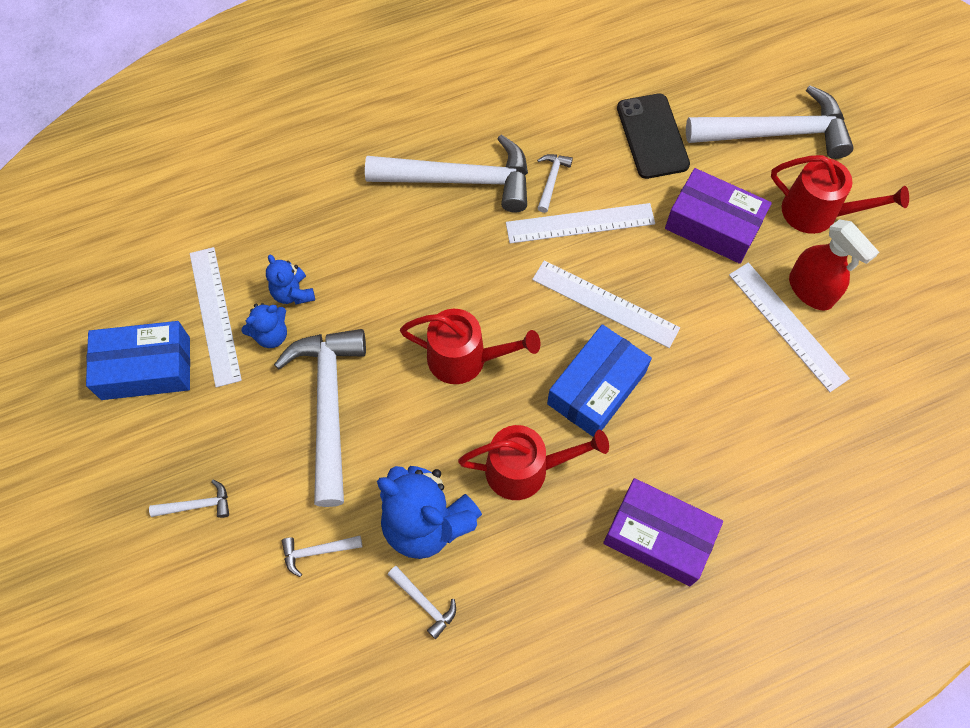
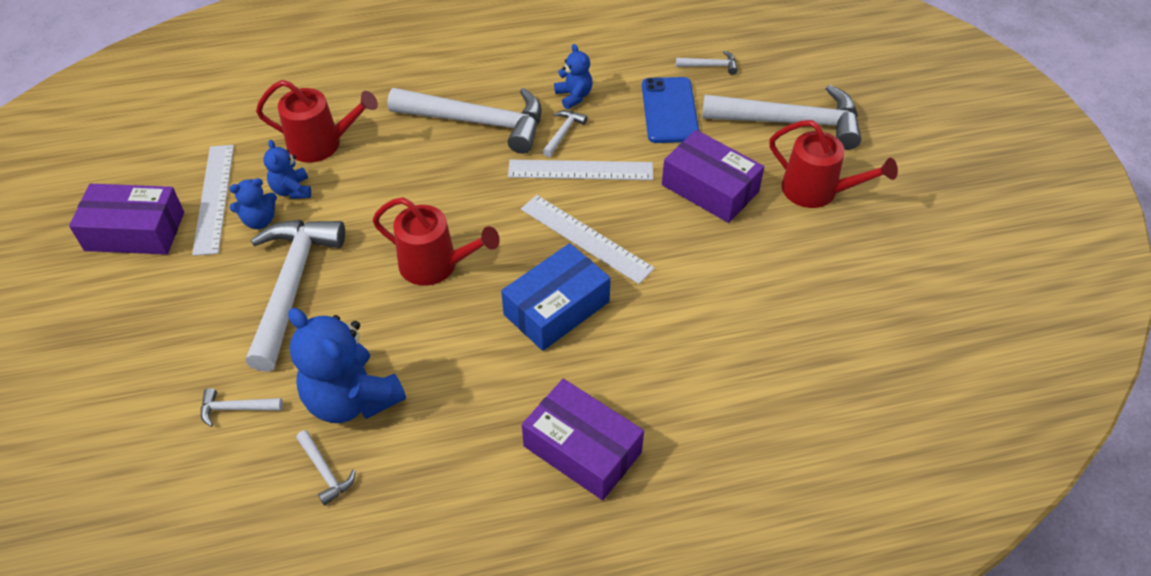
camera: 10 degrees right, 15 degrees down
(146, 368) = (135, 231): blue box -> purple box
(197, 505) = (137, 350): white hammer -> white hammer (710, 66)
(525, 469) = (465, 368): red watering can -> red watering can (322, 144)
(551, 132) = (574, 96): none -> blue teddy bear
(652, 136) = (669, 110): black phone -> blue phone
(787, 326) = (764, 281): white ruler -> none
(811, 290) = (795, 255): red spray bottle -> none

